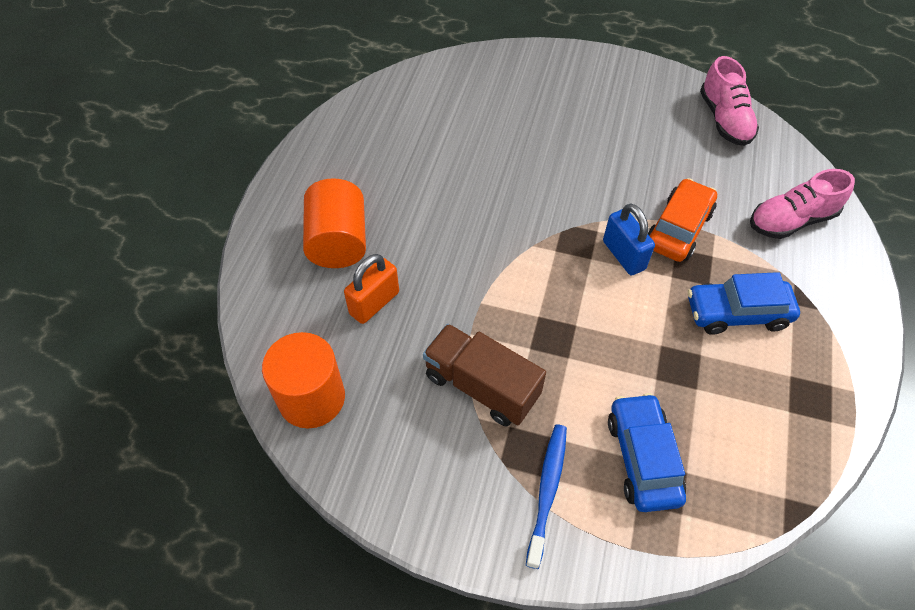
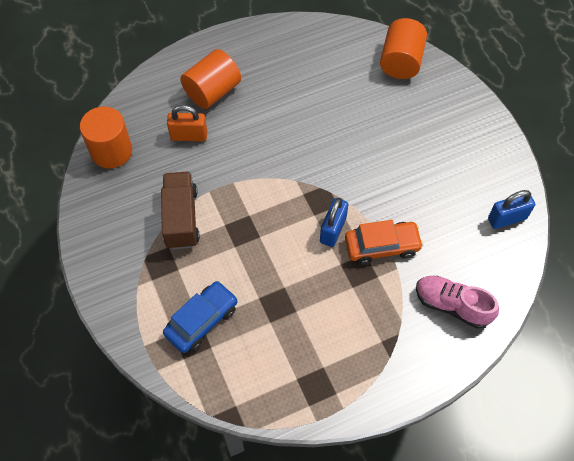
camera: 50 degrees right, 5 degrees up
(472, 73) = (400, 61): none -> orange cylinder
(547, 491) = (145, 288): blue toothbrush -> none
(724, 119) = (507, 218): pink shoe -> blue padlock
(737, 313) = (345, 314): blue car -> none

